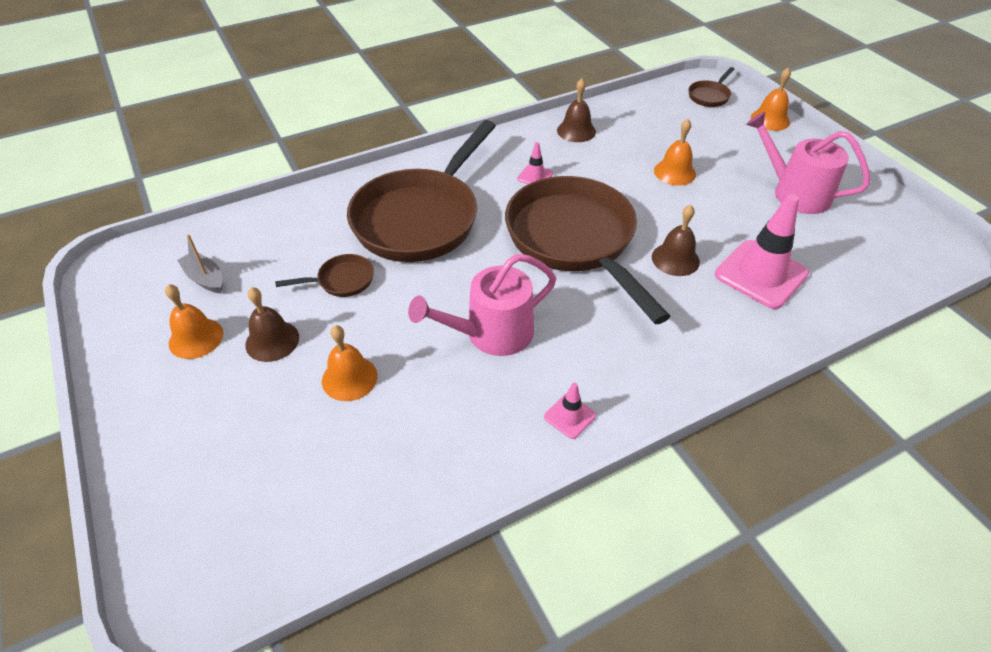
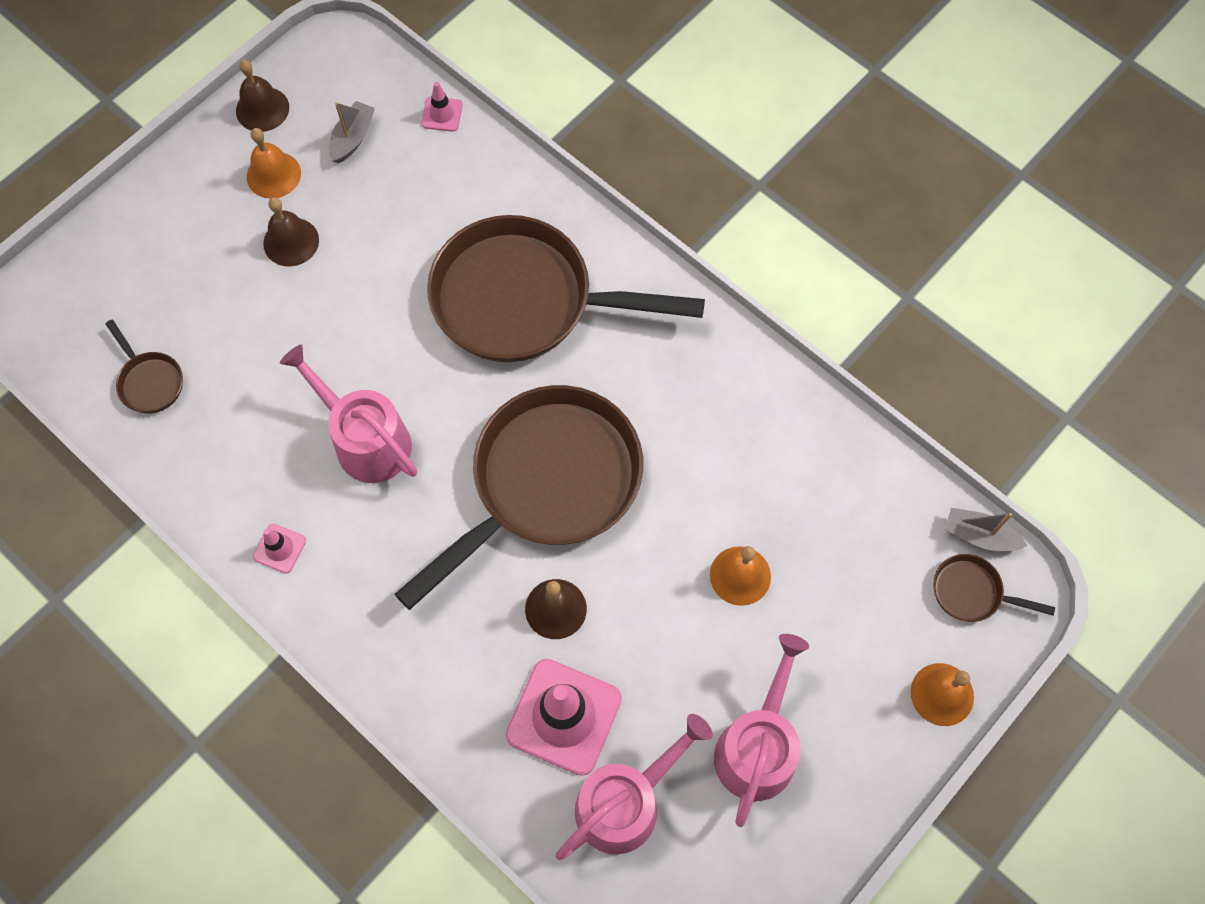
camera: 70 degrees right, 20 degrees up
(342, 280) = (393, 265): brown pan -> brown pan (149, 382)
(349, 378) = (266, 331): orange bell -> none
(535, 176) = (658, 401): pink traffic cone -> pink traffic cone (442, 114)
(576, 131) = (786, 423): brown bell -> brown bell (262, 109)
(675, 86) = (979, 535): none -> grey boat
(830, 259) = (625, 803): none -> pink watering can

